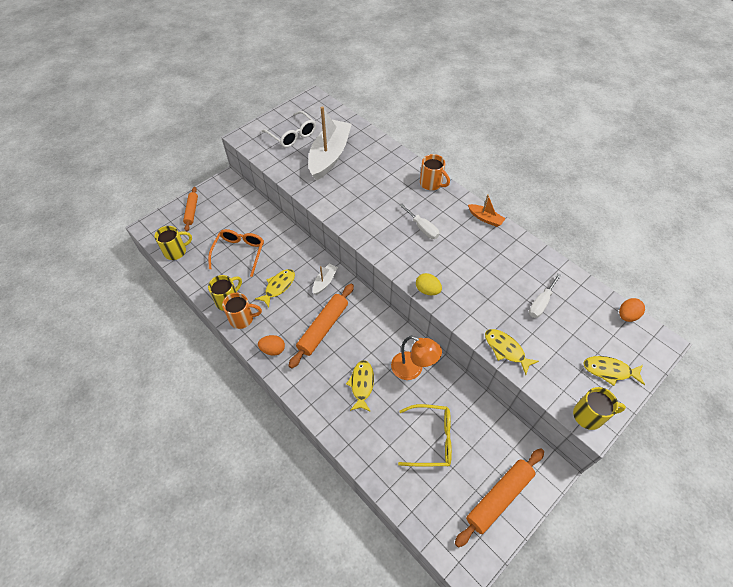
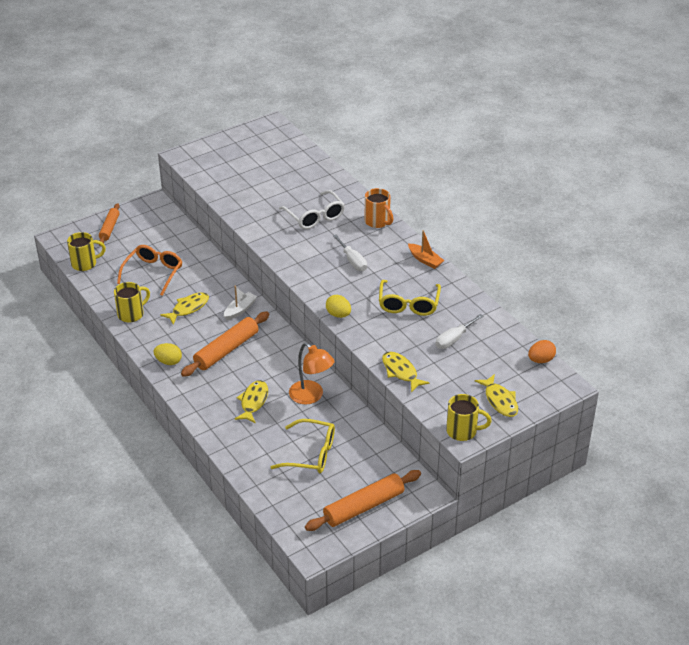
camera: 10 degrees right, 15 degrees down
(242, 319) = (143, 331): orange mug -> none
(273, 349) = (168, 361): orange egg -> yellow egg
(292, 135) = (237, 159): white glasses -> white glasses (315, 217)
(329, 156) = (273, 183): white boat -> none
(487, 269) = (408, 304): none -> yellow glasses
(609, 371) = (500, 401): yellow fish -> yellow fish turned 135 degrees counterclockwise

